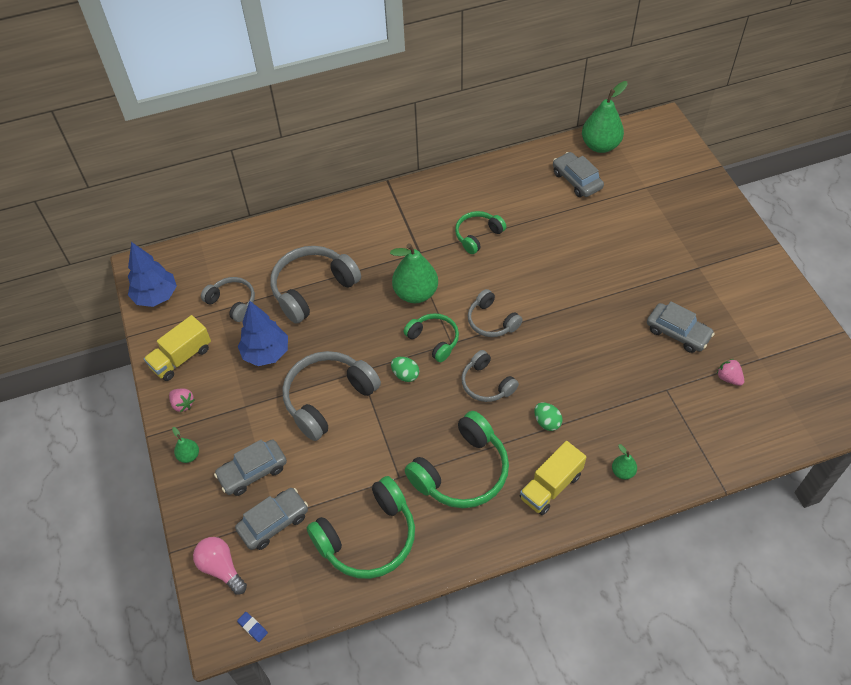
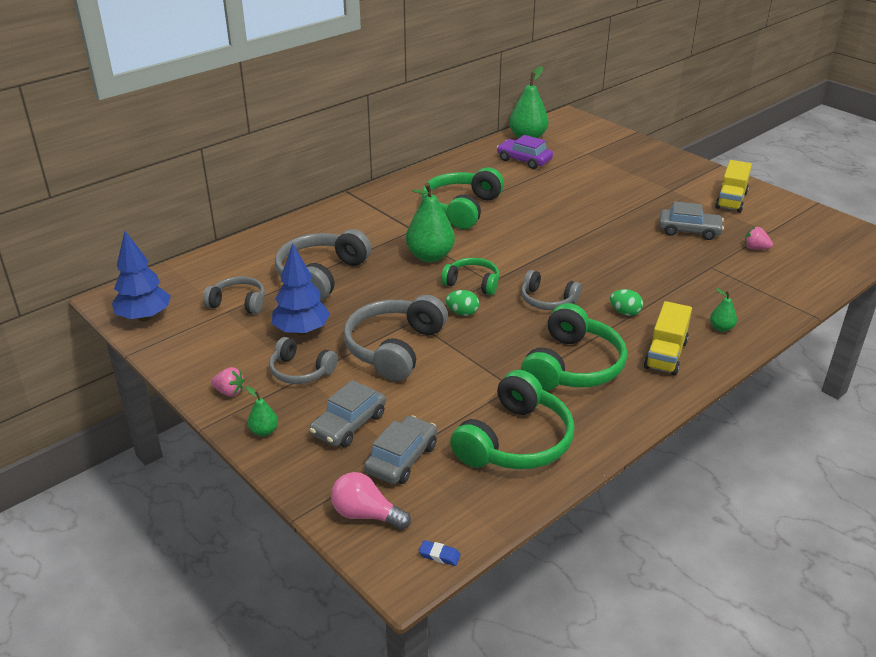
camera: 25 degrees left, 20 degrees down
(181, 358) = (204, 356): yellow truck -> yellow truck (731, 200)
(477, 235) = (461, 208): green headphones -> green headphones, size x1.70
(491, 321) = (518, 259): grey headphones -> grey headphones (300, 371)
(576, 180) = (524, 160): grey car -> purple car

